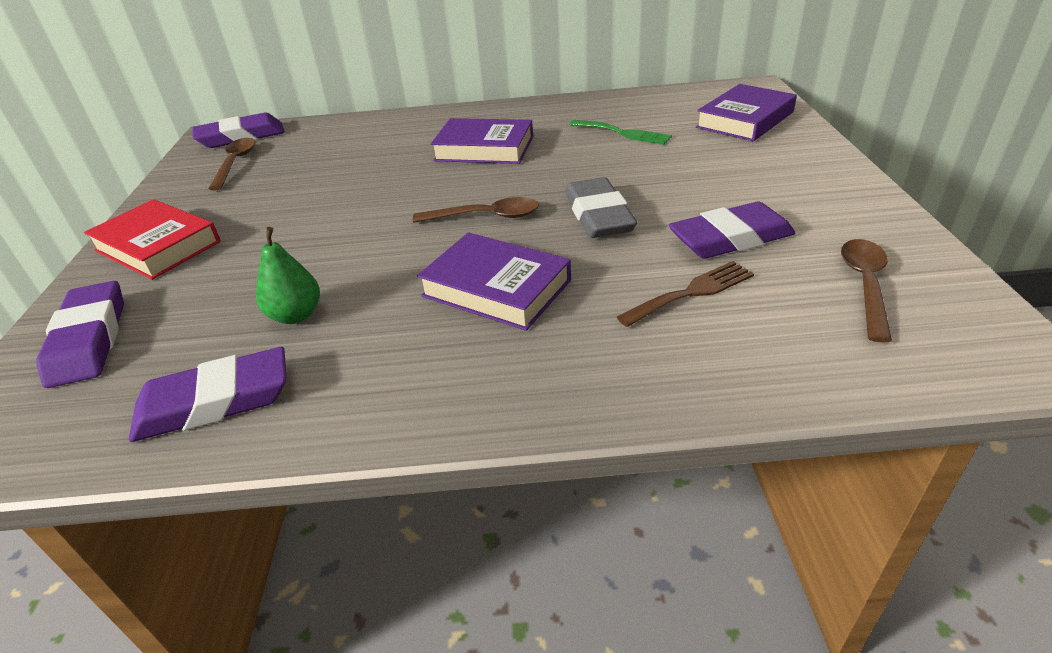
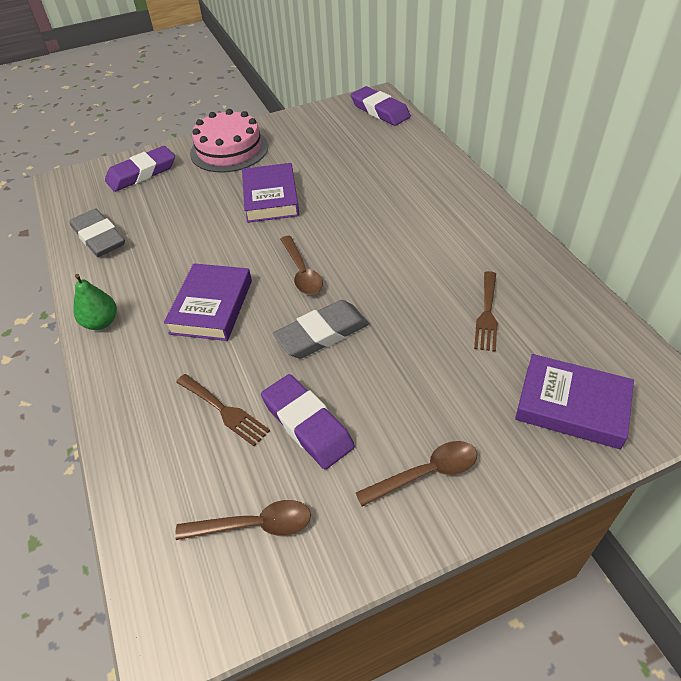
camera: 70 degrees right, 10 degrees up
(157, 246) = (229, 150): red book -> pink cake
(215, 402) = (99, 237): purple eraser -> grey eraser
(235, 163) = (339, 127): brown spoon -> brown spoon (425, 473)
(296, 315) = (171, 233): green pear -> green pear (101, 322)
(484, 148) = (413, 235): purple book -> purple book (271, 198)
(623, 133) = (487, 314): green fork -> brown fork

